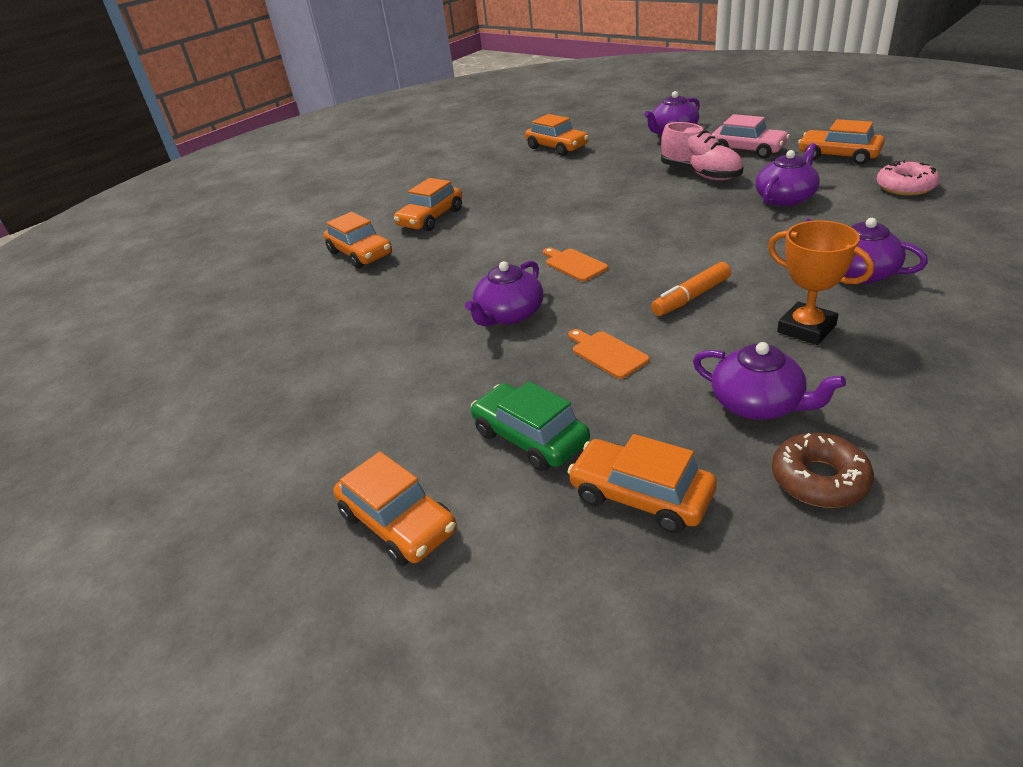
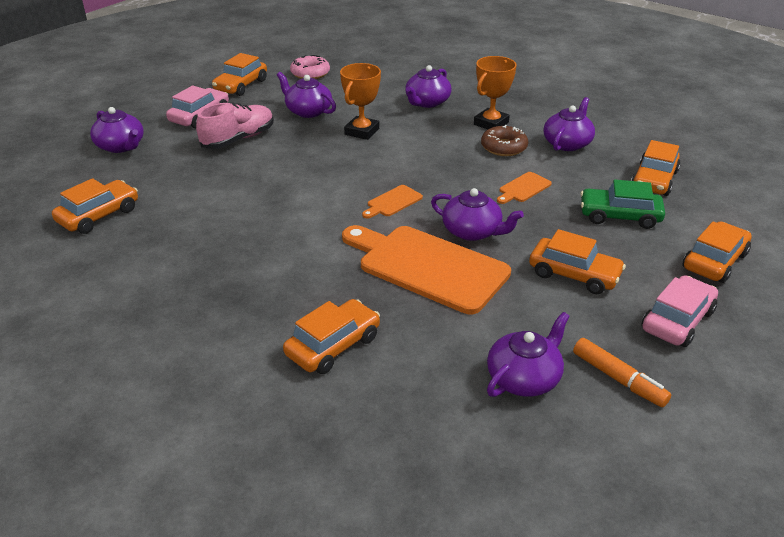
camera: 100 degrees left, 0 degrees up
(274, 343) = (524, 378): none -> purple teapot
(298, 457) = (677, 320): none -> pink car
(431, 218) = (256, 298): orange car -> orange car (574, 274)
(451, 290) = (427, 267): none -> orange cutting board
(530, 437) = (619, 216): green car -> green car turned 60 degrees clockwise
(691, 297) = (451, 155): orange marker -> orange marker (618, 379)
(741, 234) = (362, 131): none -> orange trophy
(819, 479) = (622, 134): brown donut -> brown donut (503, 147)

